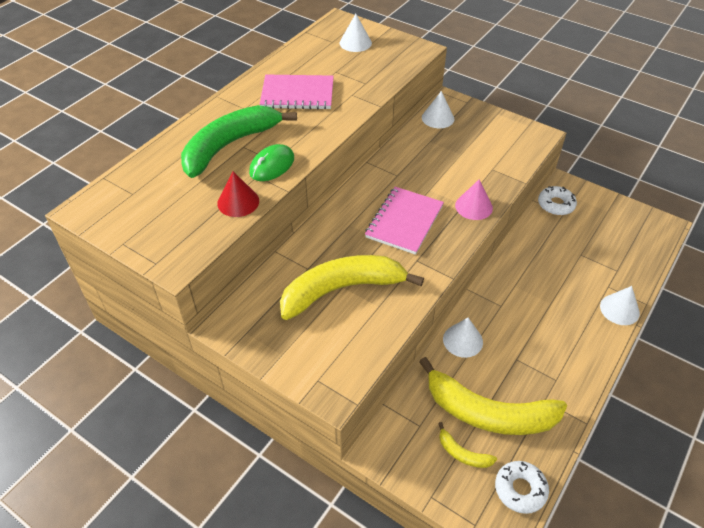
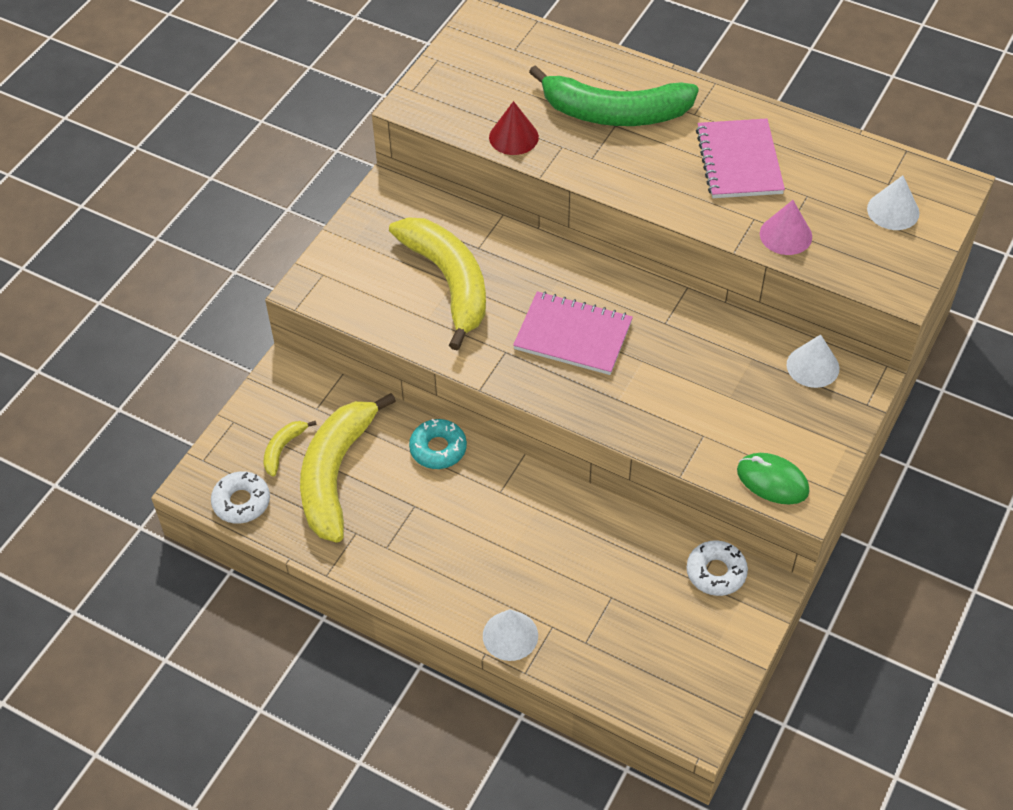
camera: 85 degrees right, 5 degrees up
(230, 145) = (614, 113): green banana -> green banana turned 150 degrees clockwise
(272, 165) = (583, 156): green mouse -> green mouse (772, 481)
(463, 340) = (438, 449): white cone -> turquoise donut
(473, 206) = (616, 411): pink cone -> pink cone (785, 235)

